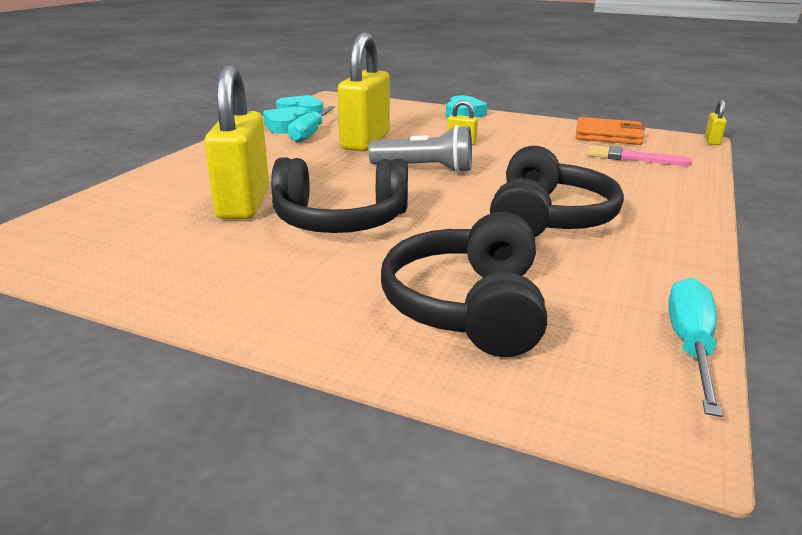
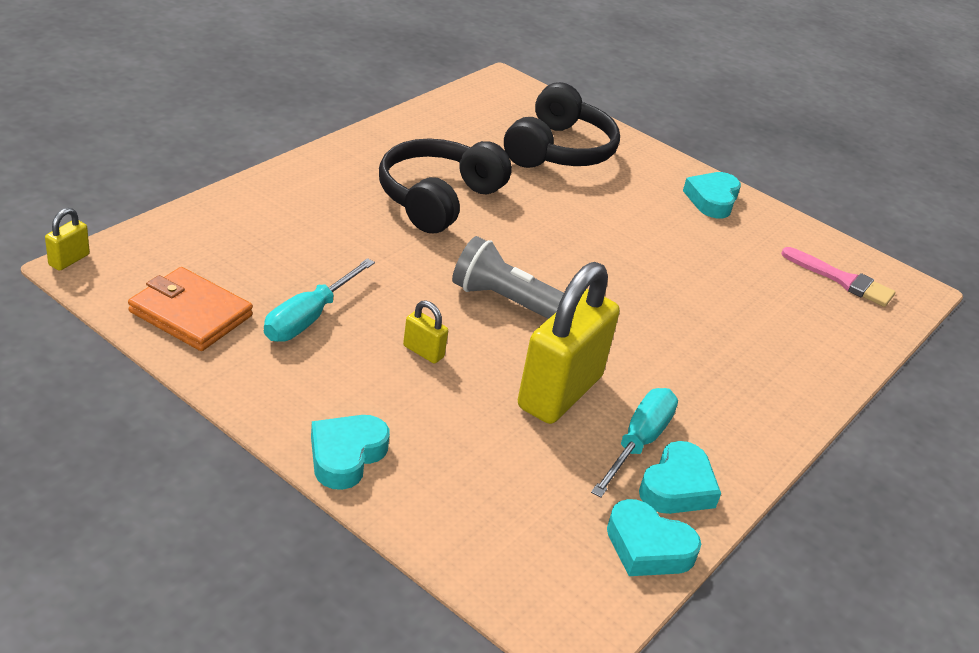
camera: 170 degrees left, 10 degrees up
(229, 291) = (712, 200): none -> turquoise heart
(243, 203) = (717, 293): yellow padlock -> none
(340, 220) = (625, 245): black headphones -> none
(630, 157) = (236, 257): pink brush -> pink brush (842, 280)
(690, 345) = (450, 101): turquoise screwdriver -> turquoise screwdriver (309, 318)

